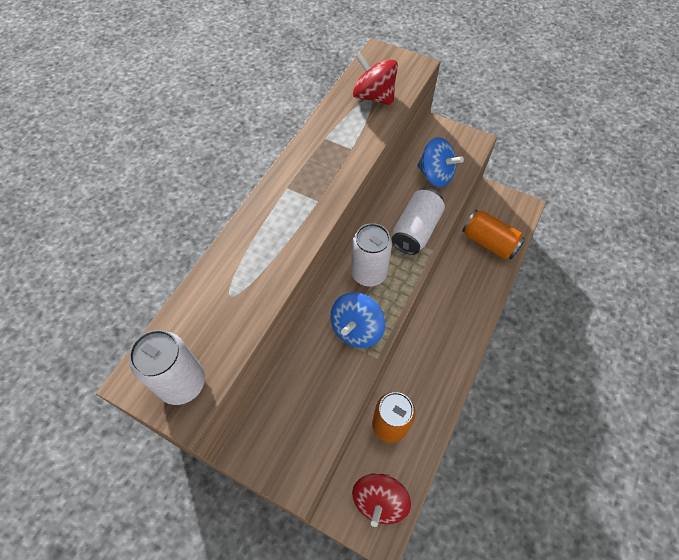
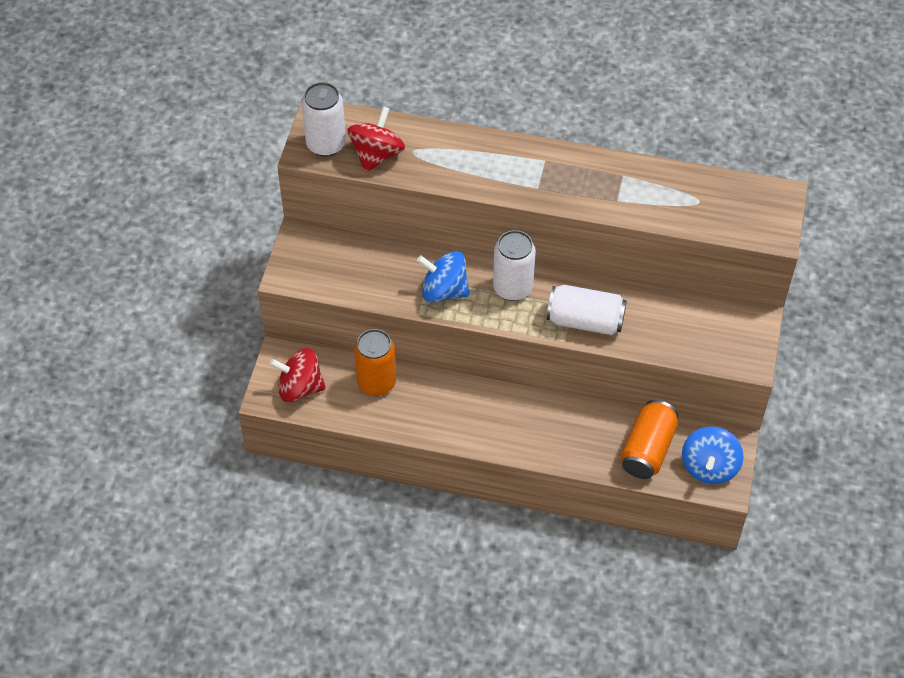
camera: 75 degrees right, 5 degrees down
(374, 96) = (704, 204): red spinning top -> red spinning top (376, 155)
(435, 175) = (675, 328): blue spinning top -> blue spinning top (709, 467)

